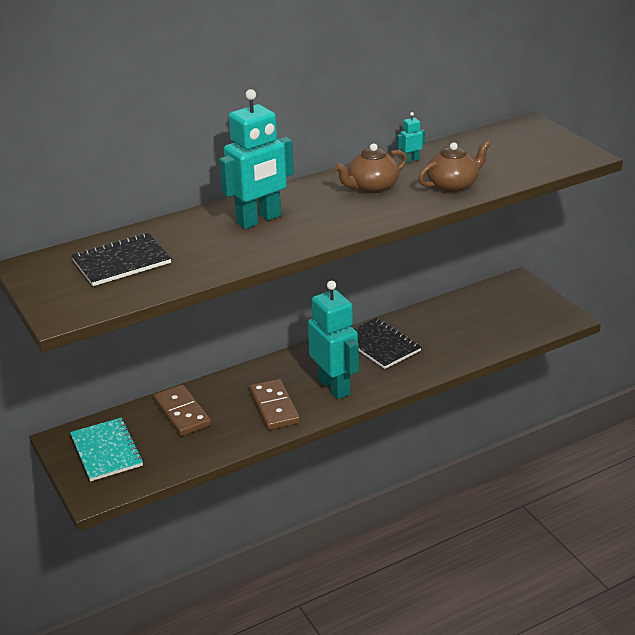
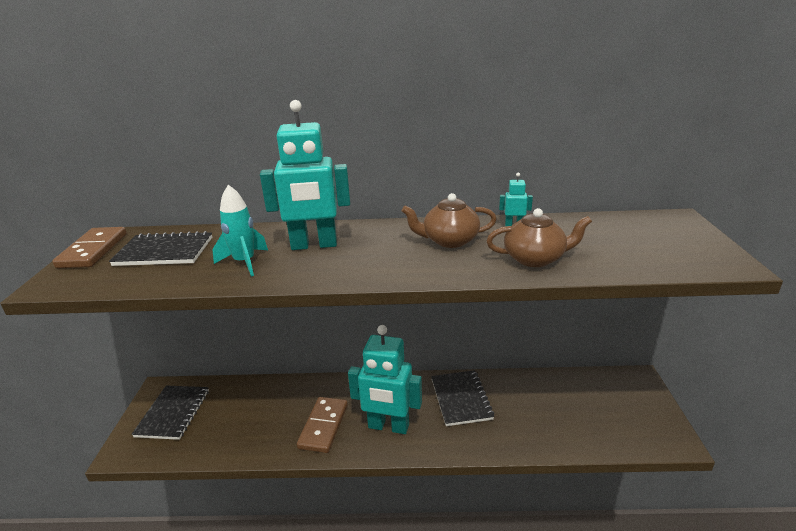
camera: 30 degrees right, 5 degrees down
(106, 451) = (173, 413): turquoise notebook -> black notebook
(182, 413) = (254, 401): brown domino -> brown domino (93, 250)
(218, 250) = (244, 262): none -> turquoise rocket
(334, 387) = (388, 426): turquoise robot -> turquoise robot turned 105 degrees clockwise

